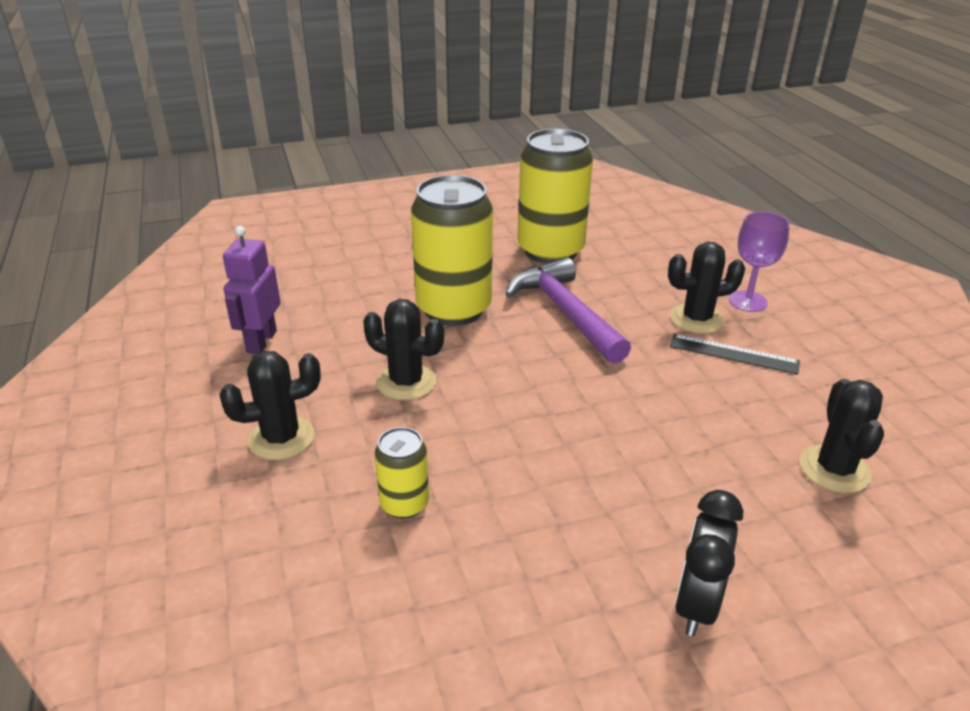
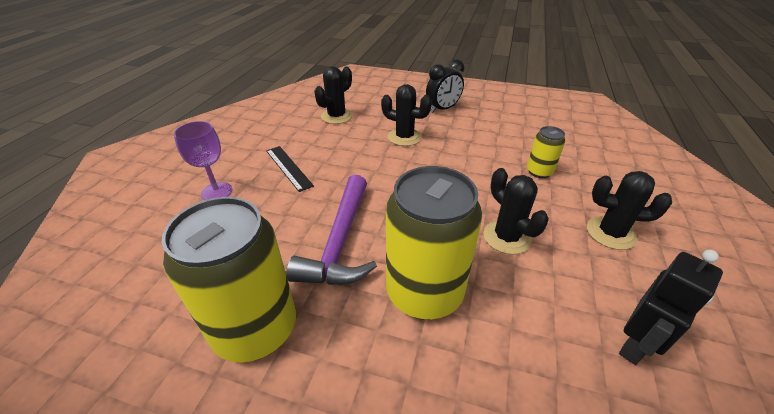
camera: 145 degrees left, 5 degrees up
(261, 341) = (635, 345): purple robot -> black robot
(697, 319) = (267, 195): black cactus -> black cactus (404, 137)

